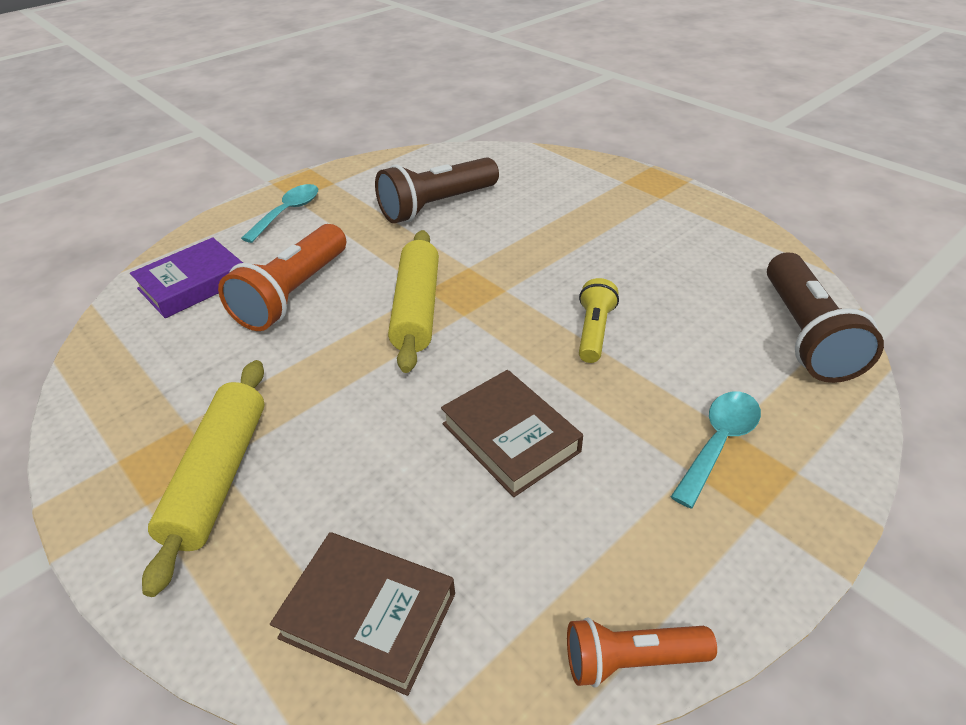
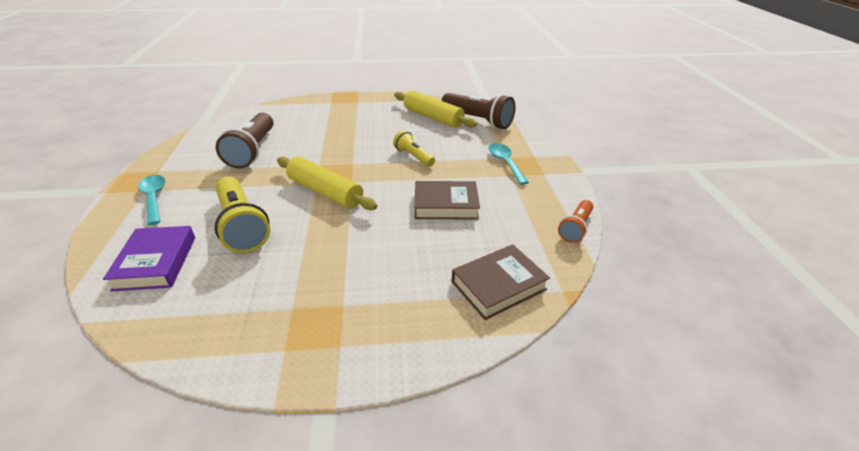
camera: 55 degrees left, 5 degrees down
(219, 476) = (355, 307): yellow rolling pin -> yellow rolling pin (432, 117)
(294, 294) = (242, 226): orange flashlight -> yellow flashlight

